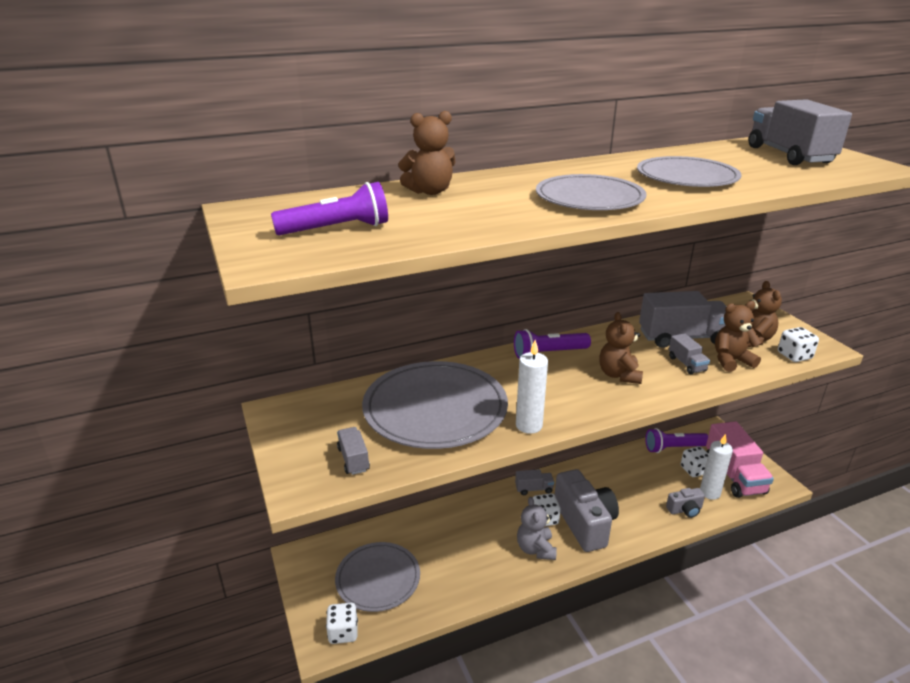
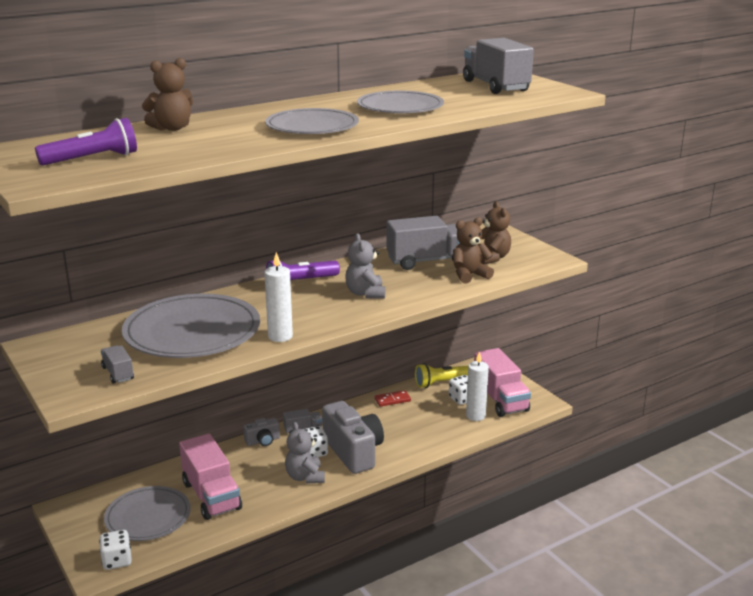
camera: 10 degrees left, 5 degrees down
(441, 560) = (211, 496): none -> pink truck
(619, 375) = (365, 293): brown teddy bear -> grey teddy bear
(622, 463) = (392, 400): none -> red domino
(673, 448) = (443, 383): purple flashlight -> yellow flashlight
(685, 510) = (451, 432): grey camera -> grey camera (263, 441)
(686, 364) = (428, 280): grey truck -> none
(794, 356) = (526, 267): white dice -> none

